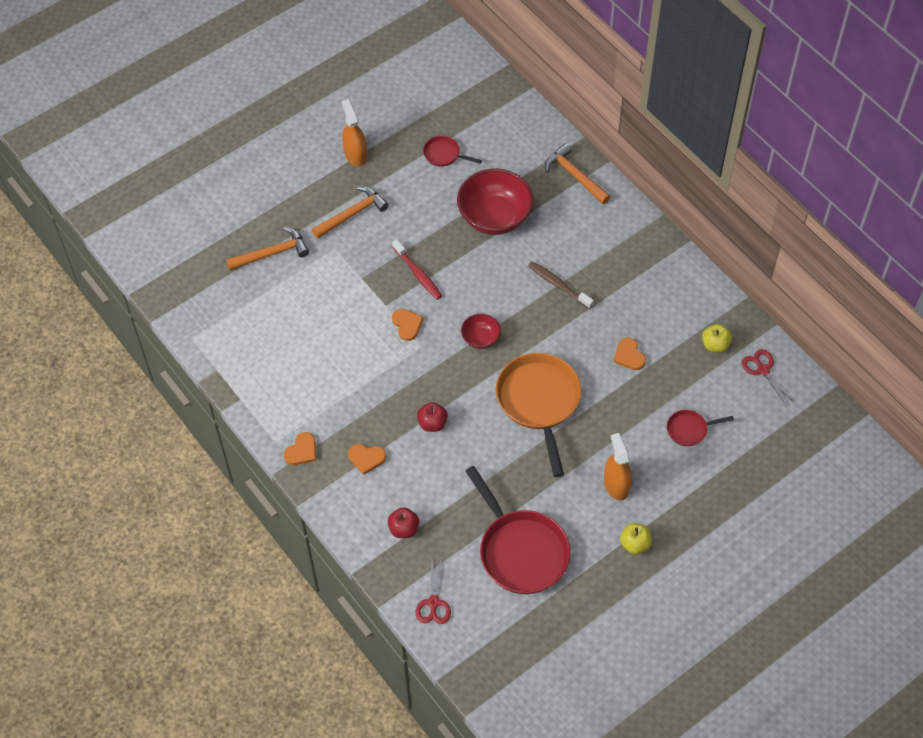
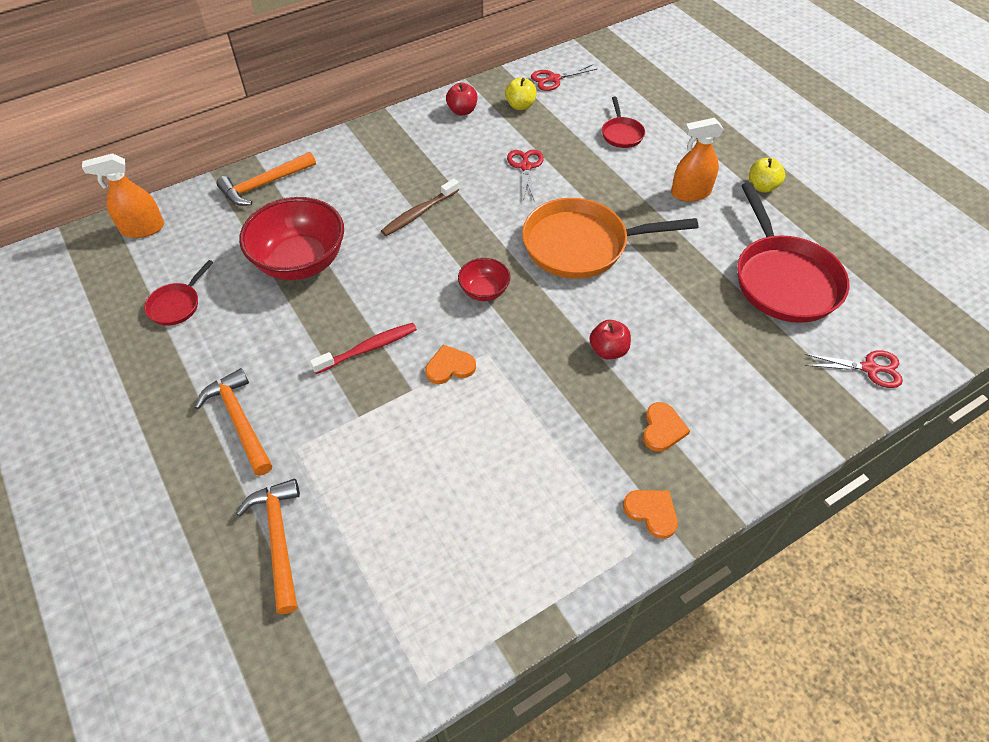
camera: 85 degrees left, 5 degrees down
(355, 154) = (129, 410): orange spray bottle -> orange spray bottle (143, 229)
(403, 529) = (768, 393): red apple -> red apple (462, 111)
(520, 550) = (783, 279): red pan -> red pan turned 105 degrees clockwise
(629, 355) = (525, 167): orange heart -> red scissors

